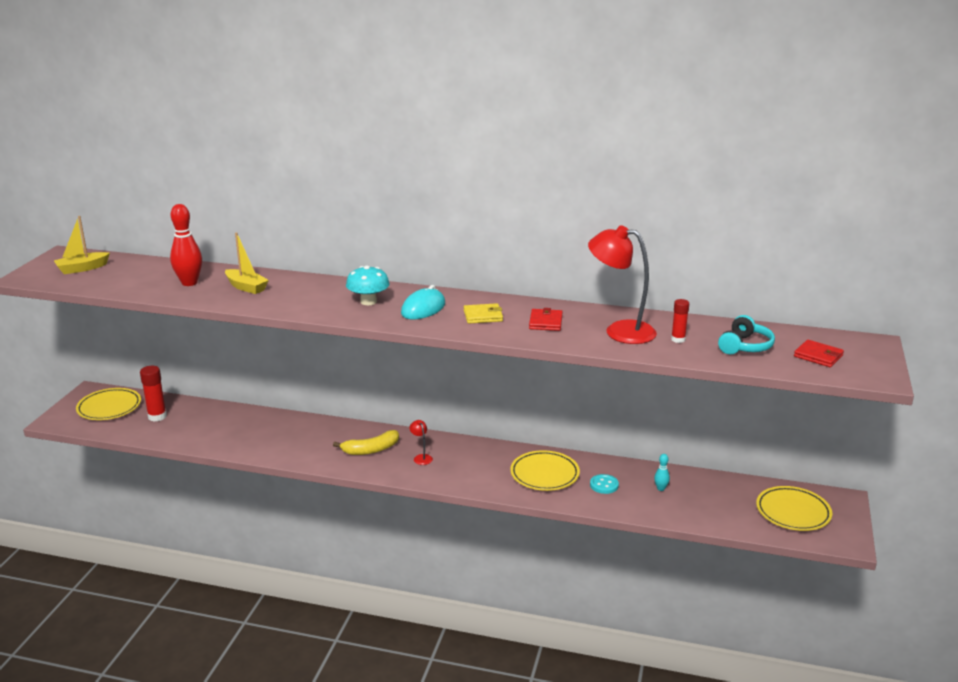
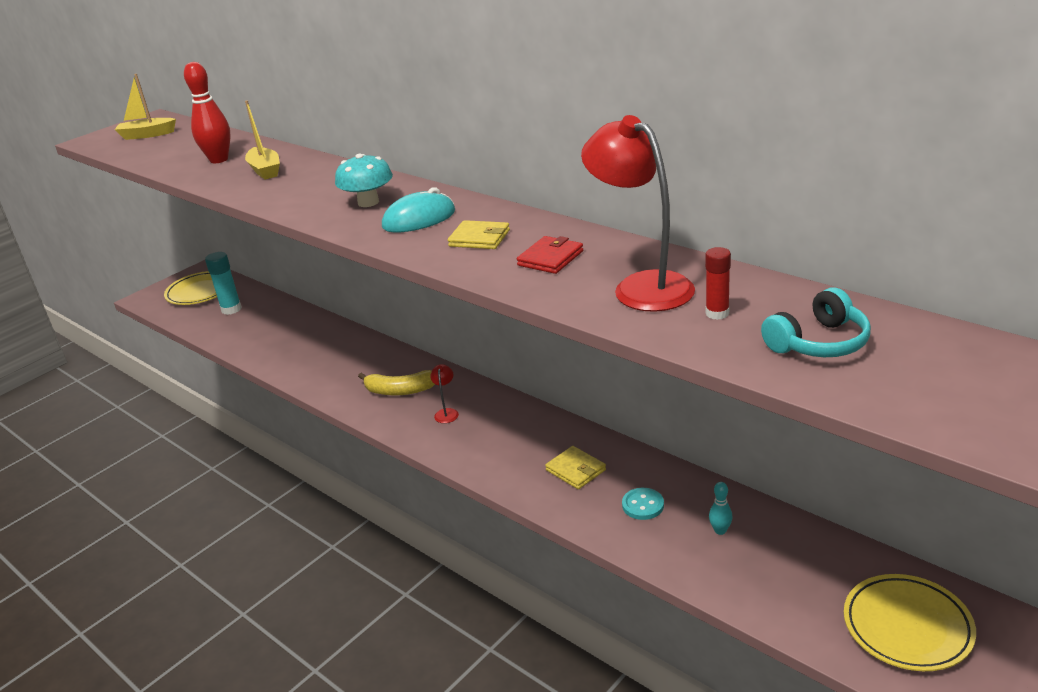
camera: 30 degrees right, 5 degrees up
(157, 416) = (231, 309): red glue stick -> turquoise glue stick
(544, 474) = (575, 470): yellow plate -> yellow wallet
(818, 356) = (940, 383): red wallet -> none

